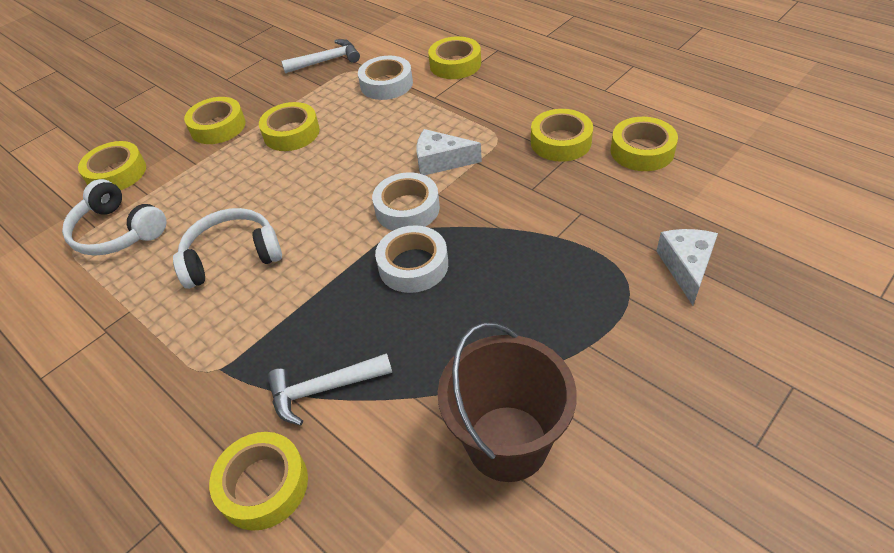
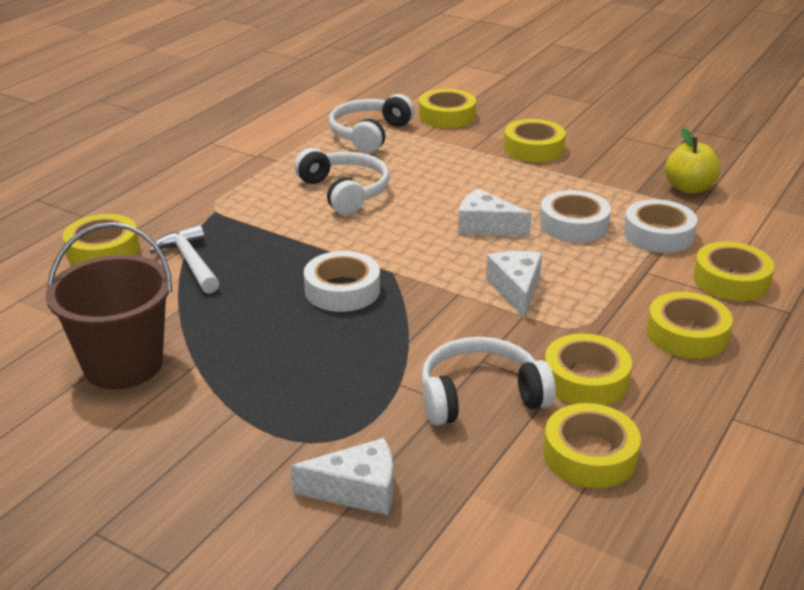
camera: 75 degrees right, 15 degrees down
(291, 133) = (537, 189): yellow tape -> yellow tape (687, 334)
(326, 61) = (689, 188): white hammer -> yellow apple
(339, 168) = (486, 226): none -> white cheese
(407, 209) = (428, 276): white tape -> white tape (574, 225)
(576, 194) = (480, 396): none -> white headphones

